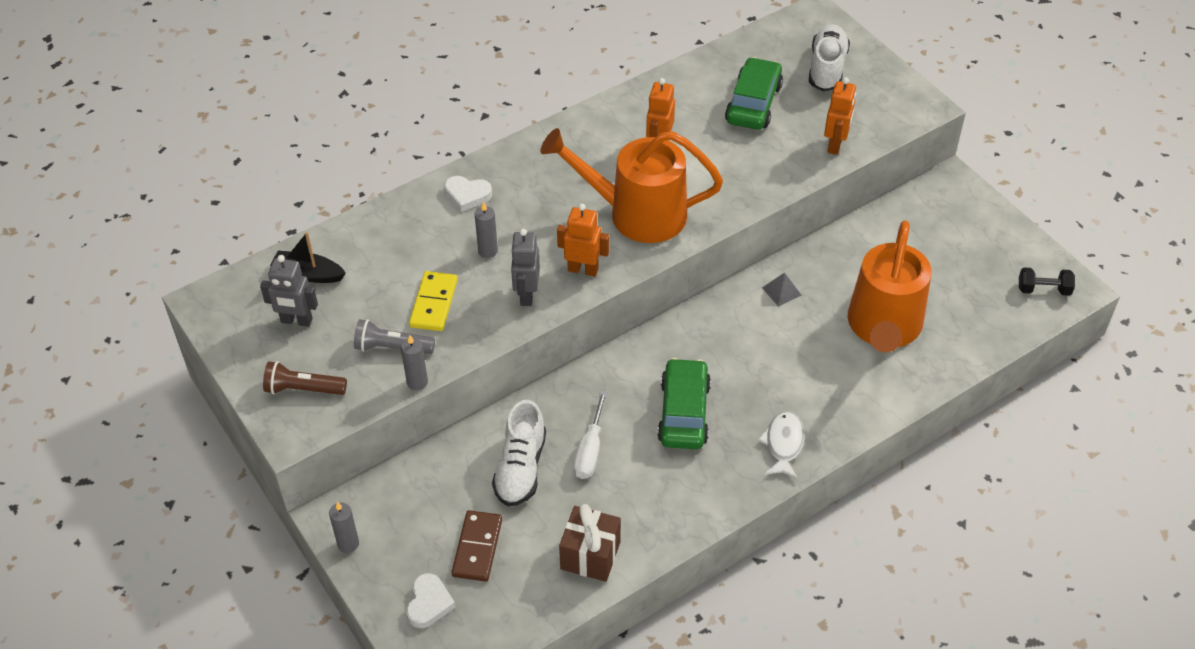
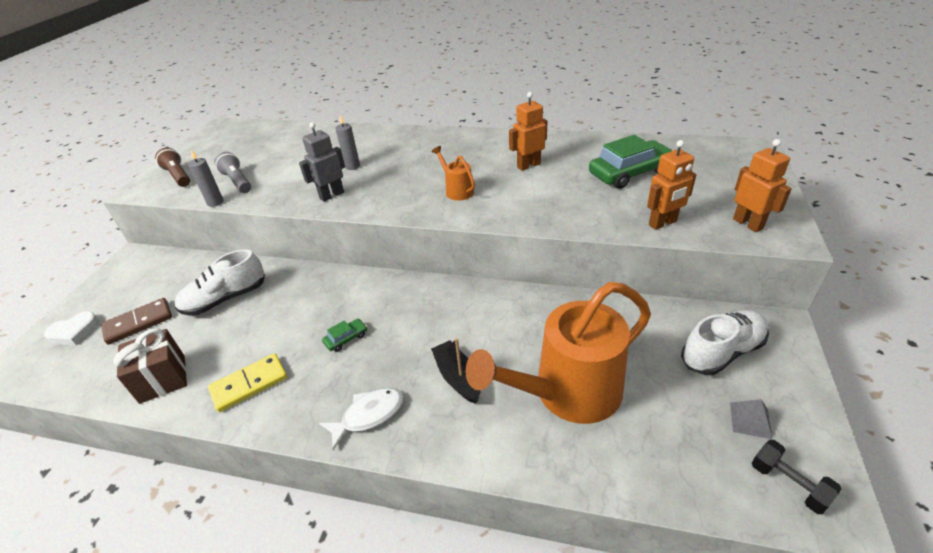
camera: 50 degrees right, 10 degrees down
(296, 321) = (230, 150): grey robot -> none
(308, 274) = (270, 135): black boat -> black boat (457, 377)
(348, 544) = (112, 274): grey candle -> none
(434, 303) = (288, 174): yellow domino -> yellow domino (249, 384)
(467, 195) = (388, 139): white heart -> none
(583, 269) = (379, 200): orange robot -> orange robot (748, 224)
(590, 450) = (268, 317): white screwdriver -> none
(636, 213) = (457, 190): orange watering can -> orange watering can, size x0.44
(684, 412) = (346, 339): green car -> green car, size x0.45
(781, 291) = (522, 311): grey pyramid -> grey pyramid (750, 420)
(827, 68) = (721, 178): white shoe -> white shoe (722, 352)

